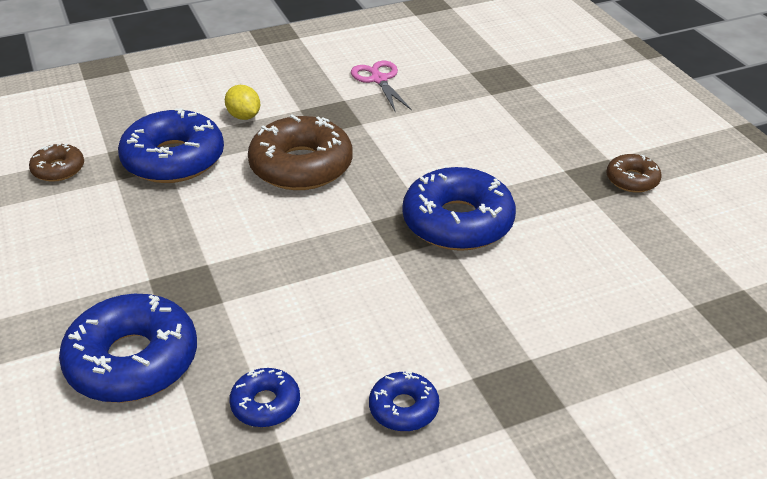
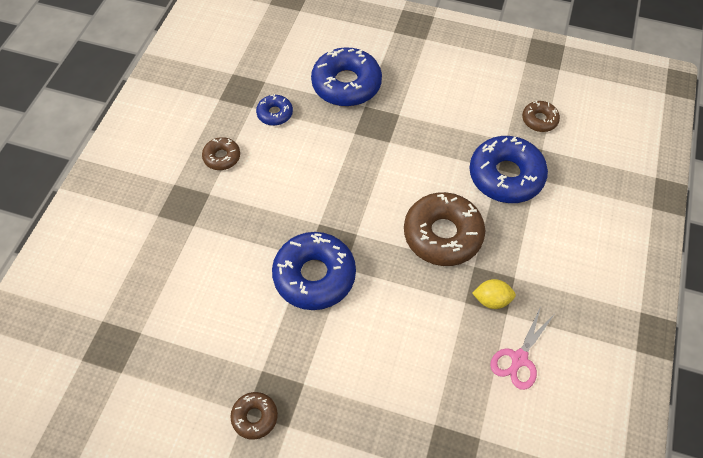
camera: 130 degrees right, 20 degrees up
(244, 116) = (530, 239): yellow lemon -> yellow lemon (491, 300)
(379, 79) = (519, 359): pink scissors -> pink scissors turned 105 degrees clockwise
(403, 408) = (222, 157): blue donut -> brown donut

